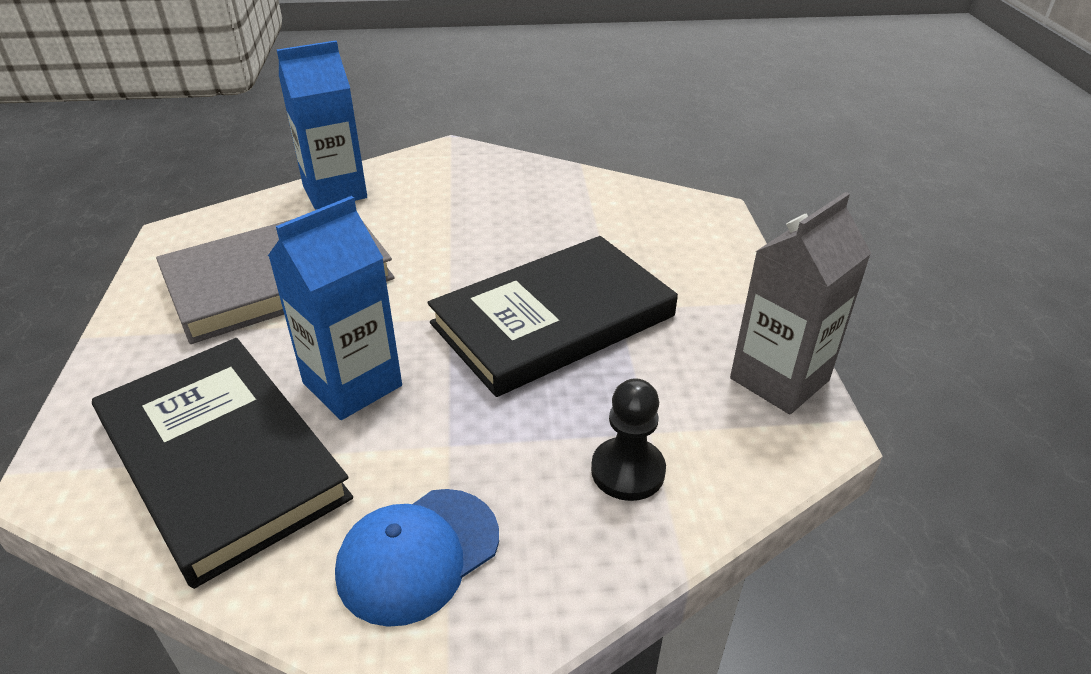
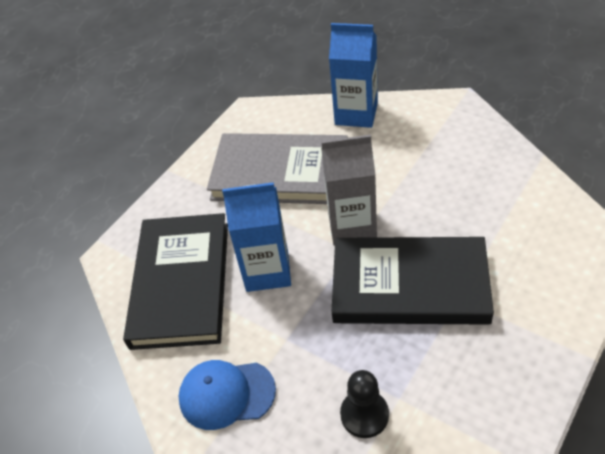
camera: 45 degrees right, 10 degrees up
(779, 379) = (516, 412): grey carton -> grey carton (352, 226)

